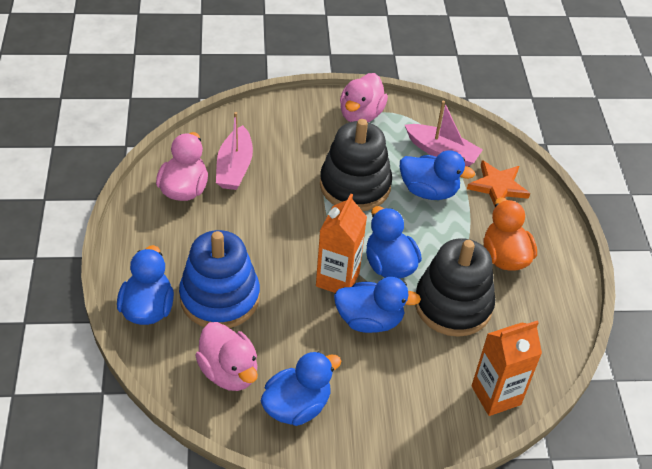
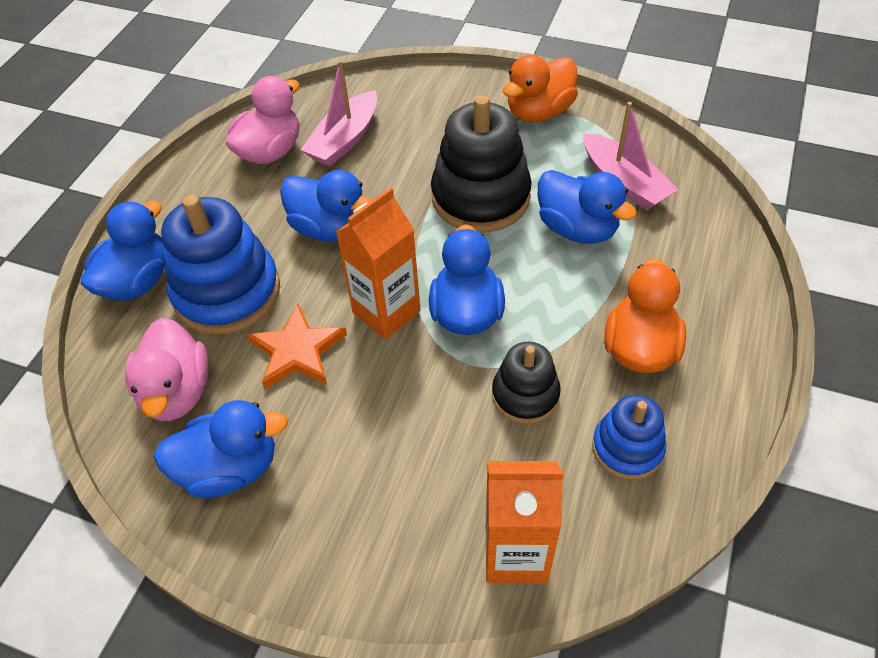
camera: 30 degrees right, 5 degrees up
(361, 115) = (539, 112): pink duck -> orange duck
(369, 320) = (396, 380): blue duck -> blue duck (330, 228)
(453, 305) = (525, 395): black stacking toy -> black stacking toy, size x0.57
(498, 186) = (681, 247): orange star -> orange star (297, 351)
(526, 317) = (627, 448): none -> blue stacking toy

